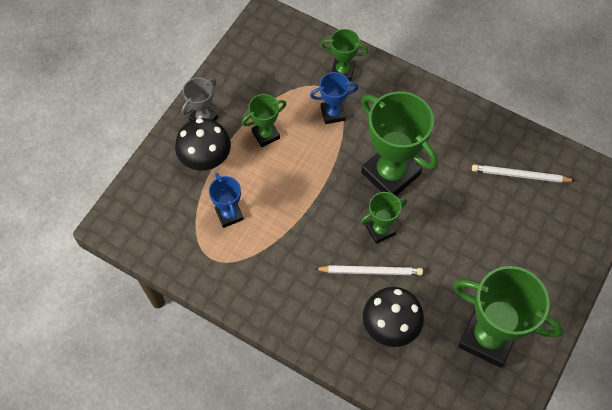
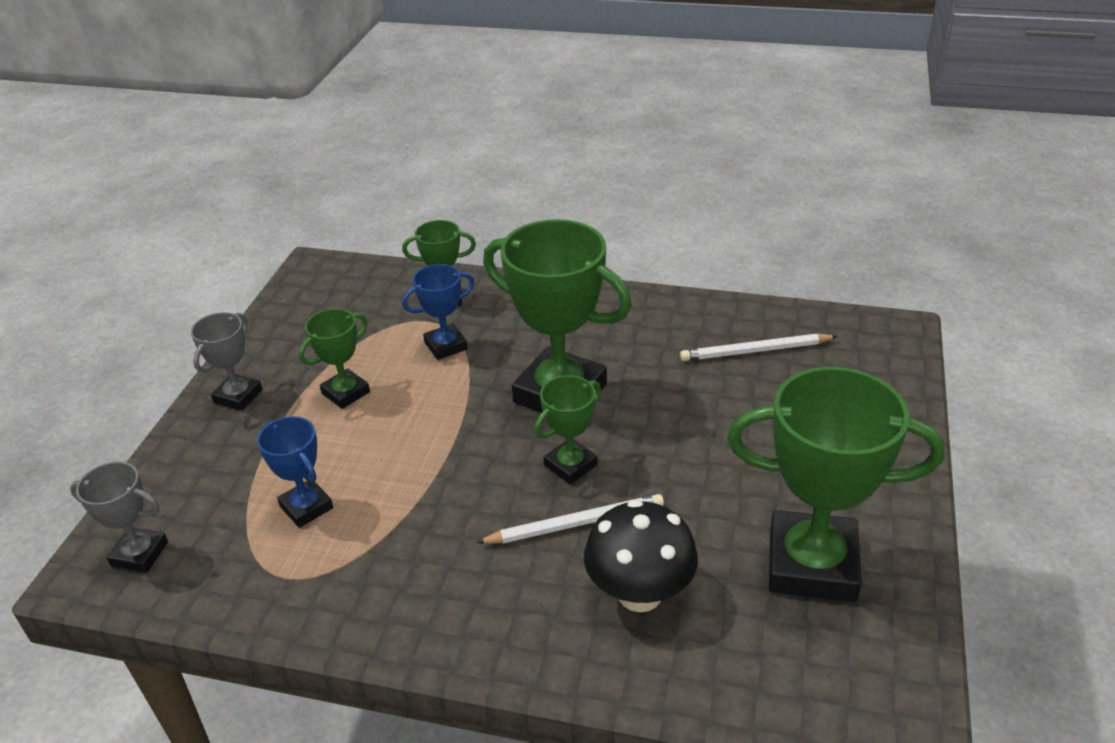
camera: 15 degrees left, 25 degrees down
(138, 219) = (139, 554): none -> grey trophy
(206, 159) = (251, 444): black mushroom -> none

